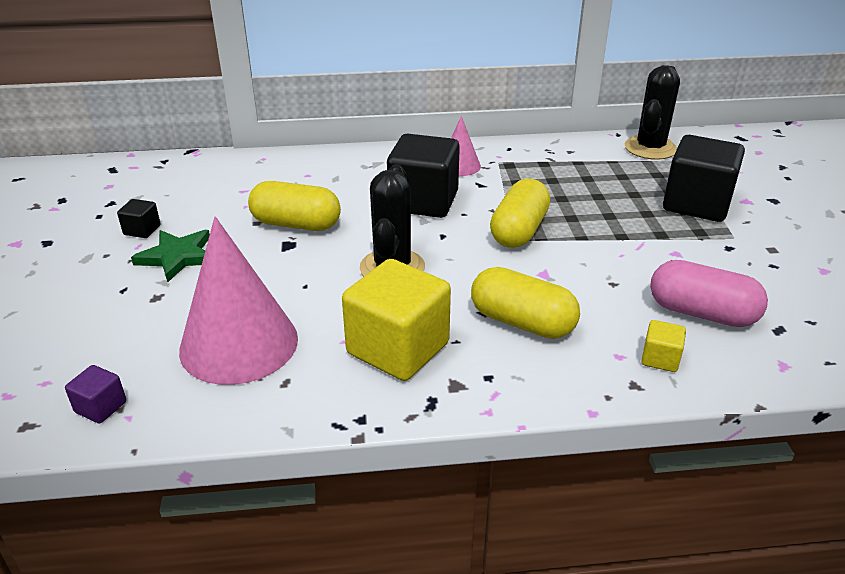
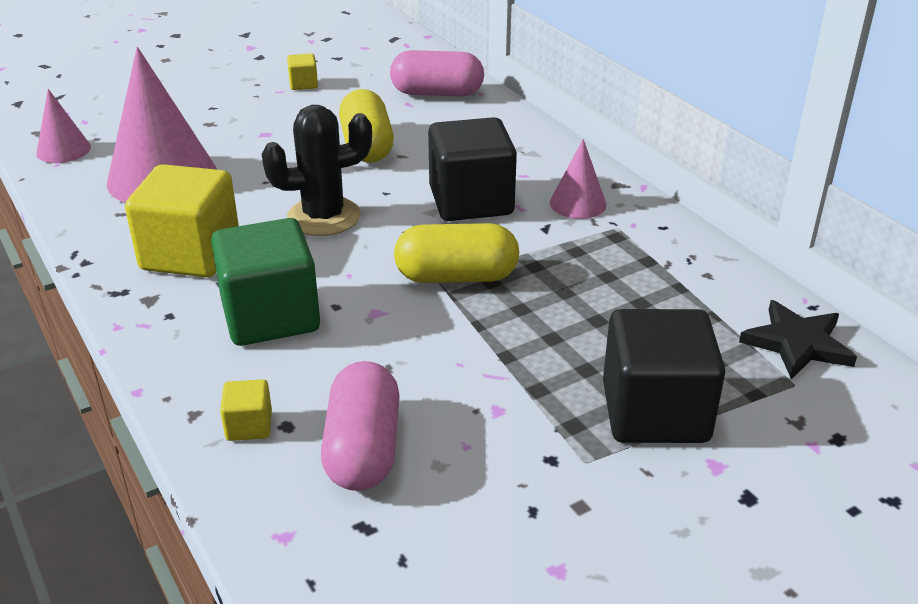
camera: 65 degrees right, 0 degrees up
(101, 407) = (63, 150): purple cube -> pink cone
(142, 230) = (303, 84): black cube -> yellow cube
(178, 257) = (273, 112): green star -> none
(242, 175) = (437, 93): none -> pink capsule
(522, 322) = (270, 316): yellow capsule -> green cube
(650, 148) = (797, 343): black cactus -> black star

